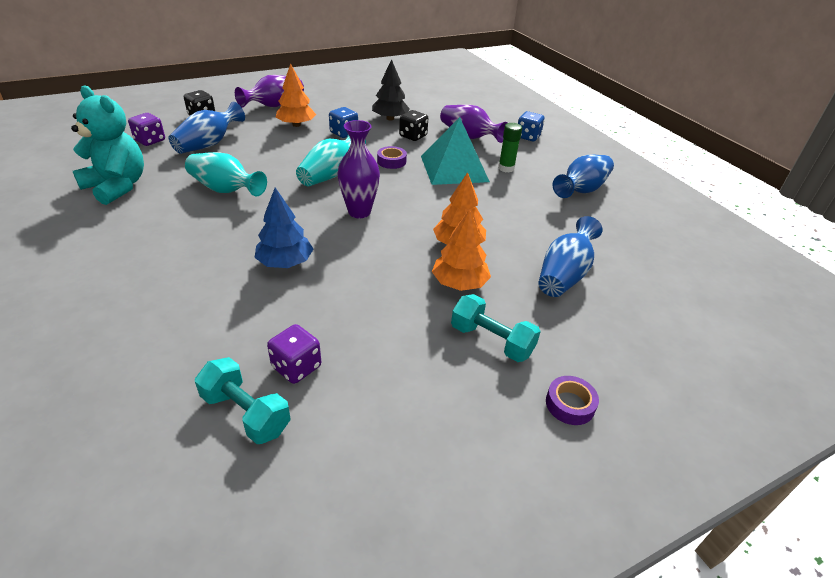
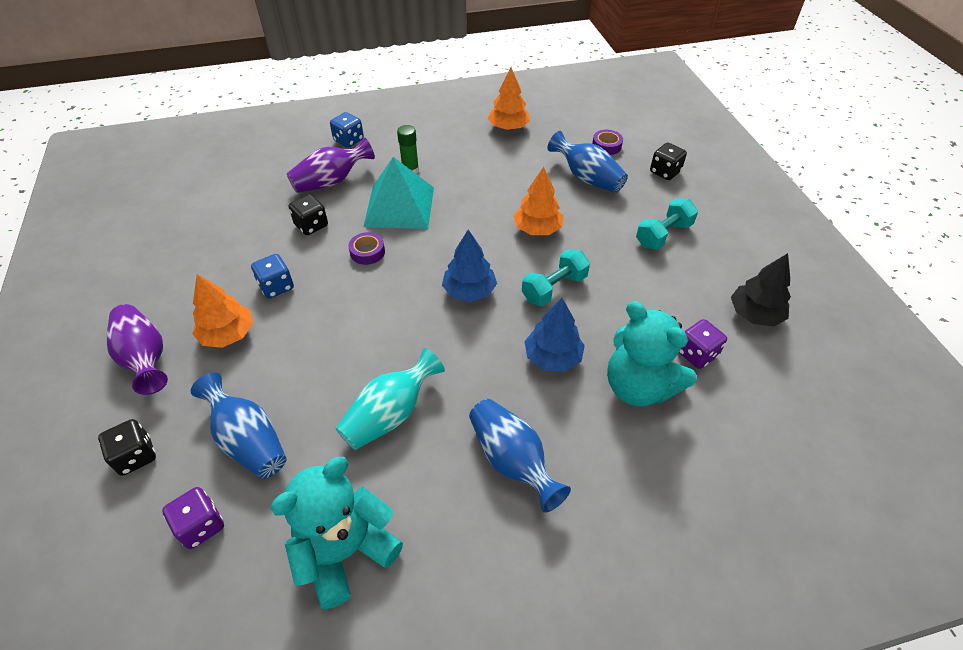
camera: 75 degrees left, 10 degrees up
(246, 413) = (748, 388): turquoise dumbbell -> turquoise dumbbell (554, 288)
(249, 320) = (638, 386): none -> turquoise teddy bear
(330, 174) = (382, 308): turquoise vase -> none
(359, 212) = (469, 291): purple vase -> blue tree
(390, 118) = (253, 238): black tree -> black tree (755, 314)
(459, 283) = (594, 239): orange tree -> orange tree (508, 127)
(570, 404) = (722, 212): purple tape -> purple tape (606, 146)
(582, 190) = (463, 134): blue vase -> blue vase (512, 460)
(623, 344) = (665, 172): none -> black dice

